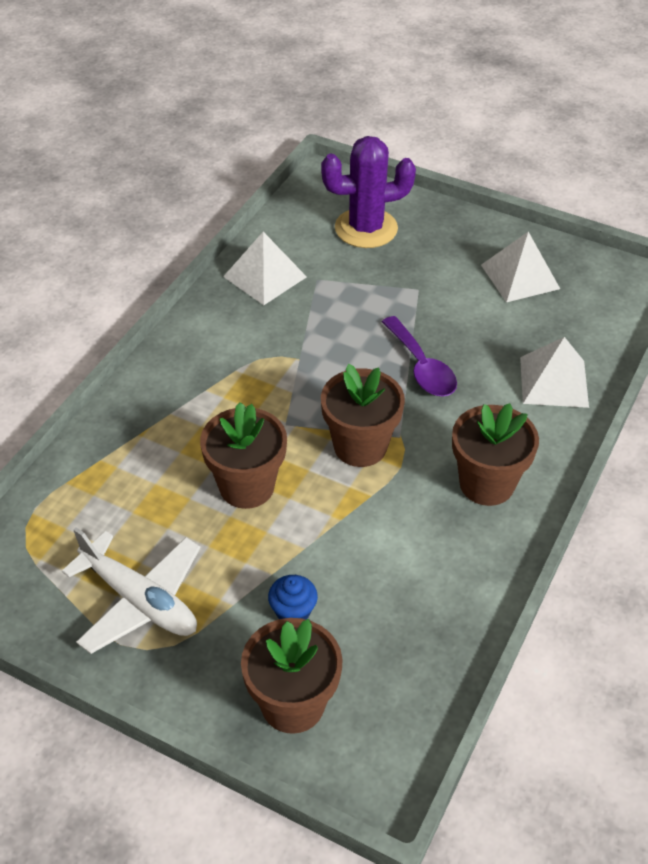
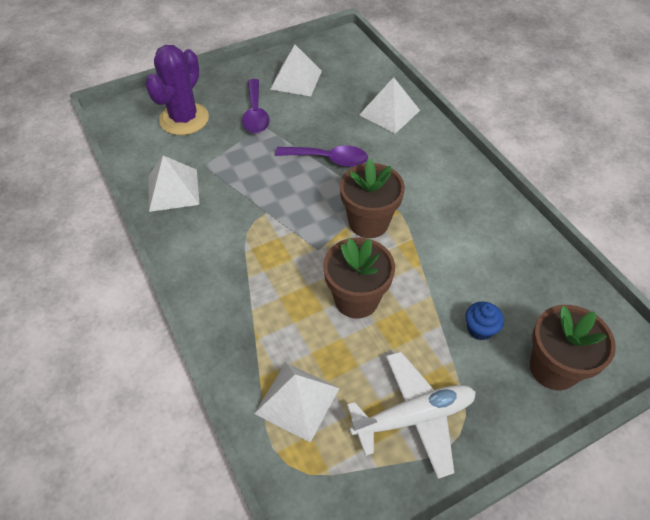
camera: 55 degrees left, 5 degrees up
(94, 500) = (297, 400): none -> white pyramid
(429, 275) = (255, 114): none -> purple spoon
(486, 484) = (443, 182): brown flower pot -> none

